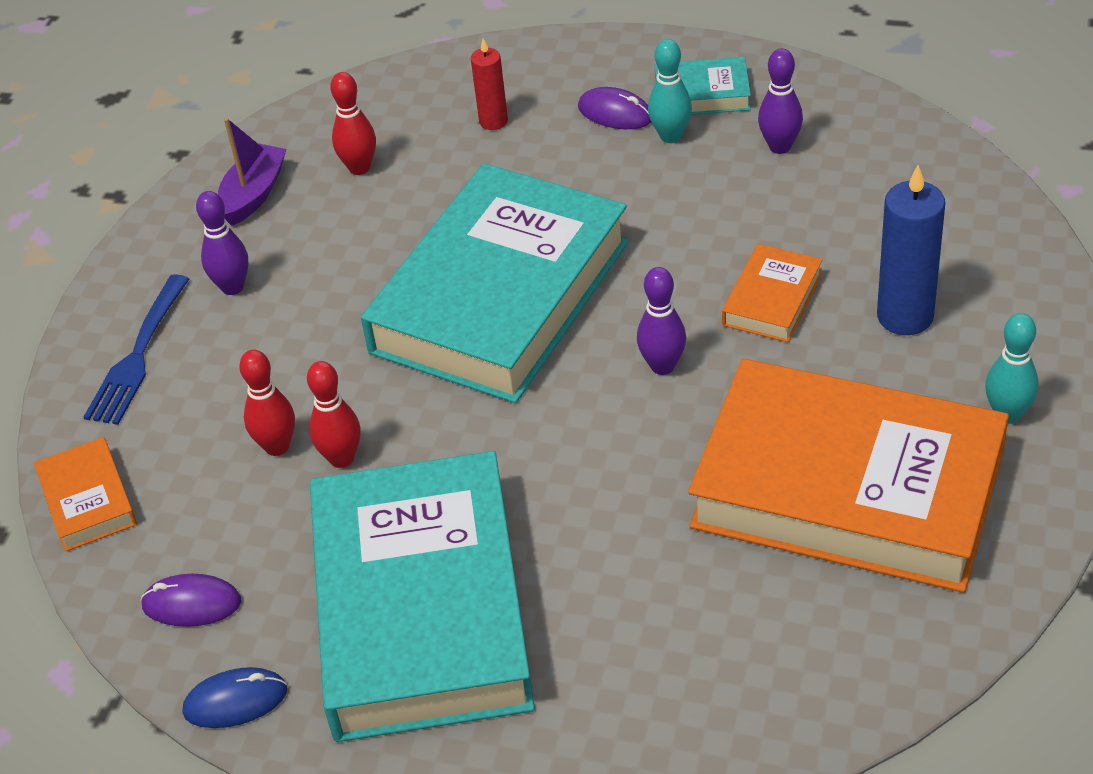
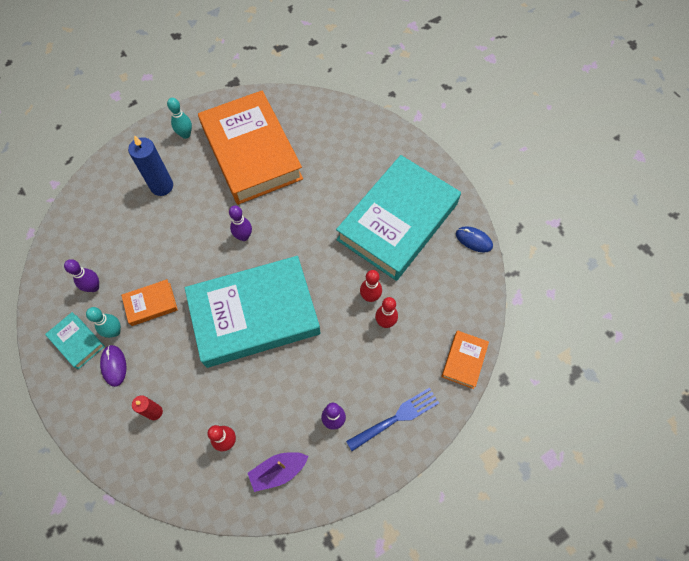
camera: 140 degrees left, 20 degrees up
(191, 604) = (461, 285): purple mouse -> none
(772, 299) = (184, 228): orange book -> orange book (151, 304)

